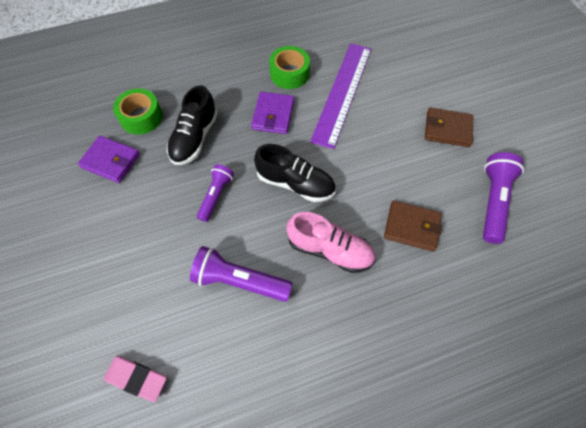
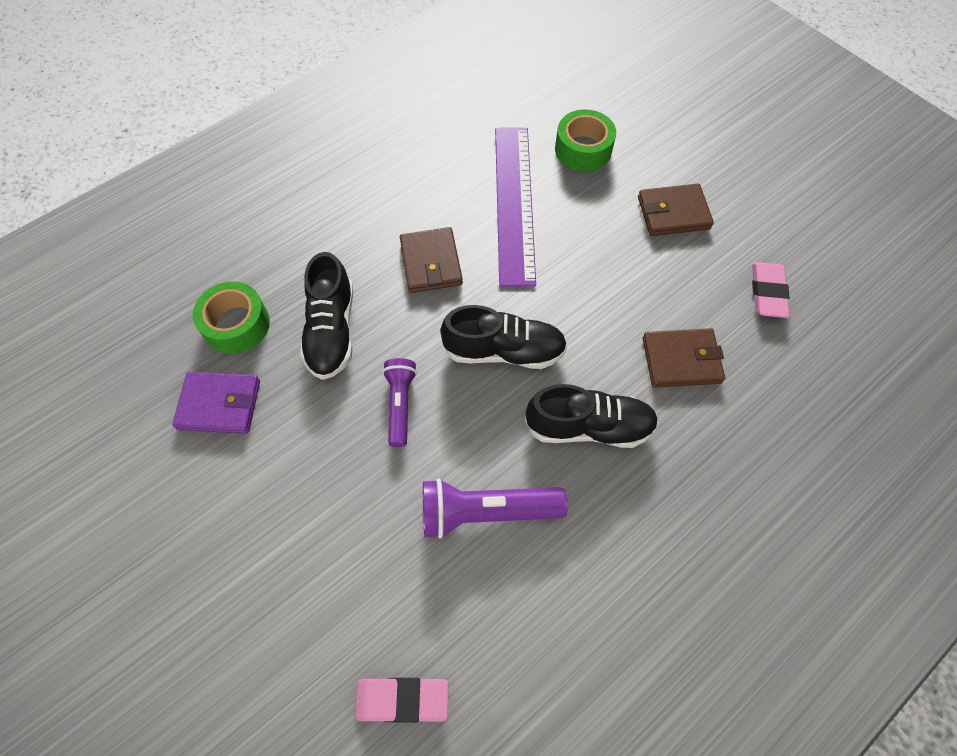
camera: 20 degrees left, 0 degrees up
(273, 115) = (431, 263): purple wallet -> brown wallet
(289, 74) = (428, 196): green tape -> green tape (583, 149)
(330, 250) = (589, 427): pink shoe -> black shoe
(493, 201) = (767, 293): purple flashlight -> pink eraser

